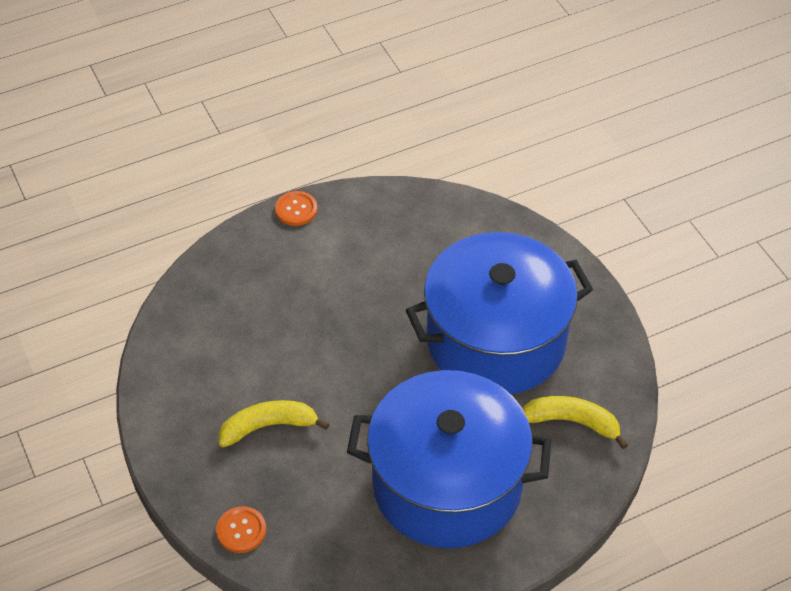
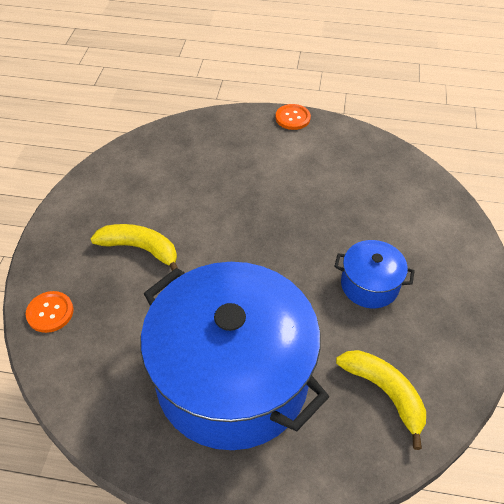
camera: 35 degrees right, 0 degrees up
(496, 340) = (369, 285): blue pot -> blue pot, size x0.43

